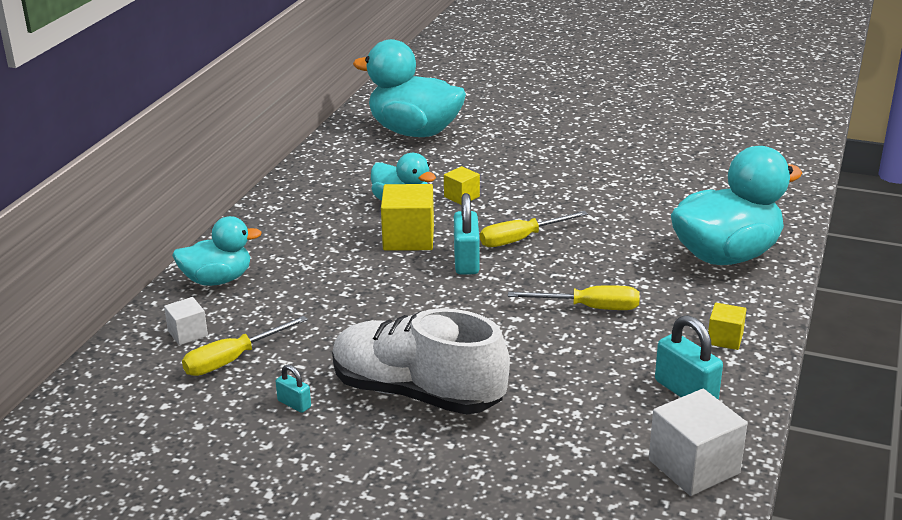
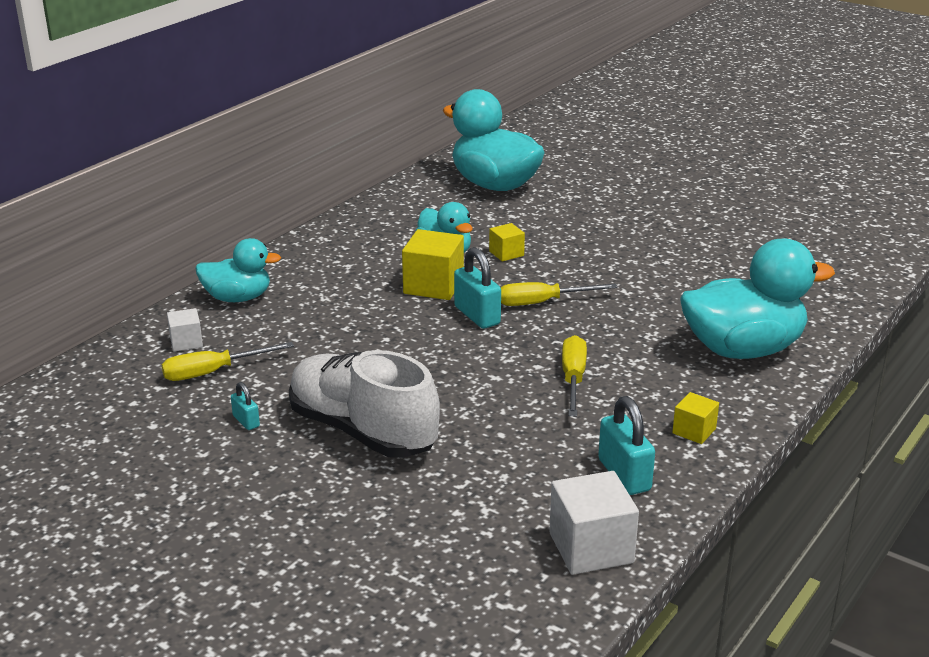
camera: 15 degrees right, 0 degrees up
(466, 261) = (477, 315): turquoise padlock -> turquoise padlock turned 45 degrees counterclockwise
(590, 308) = (573, 379): yellow screwdriver -> yellow screwdriver turned 105 degrees counterclockwise

